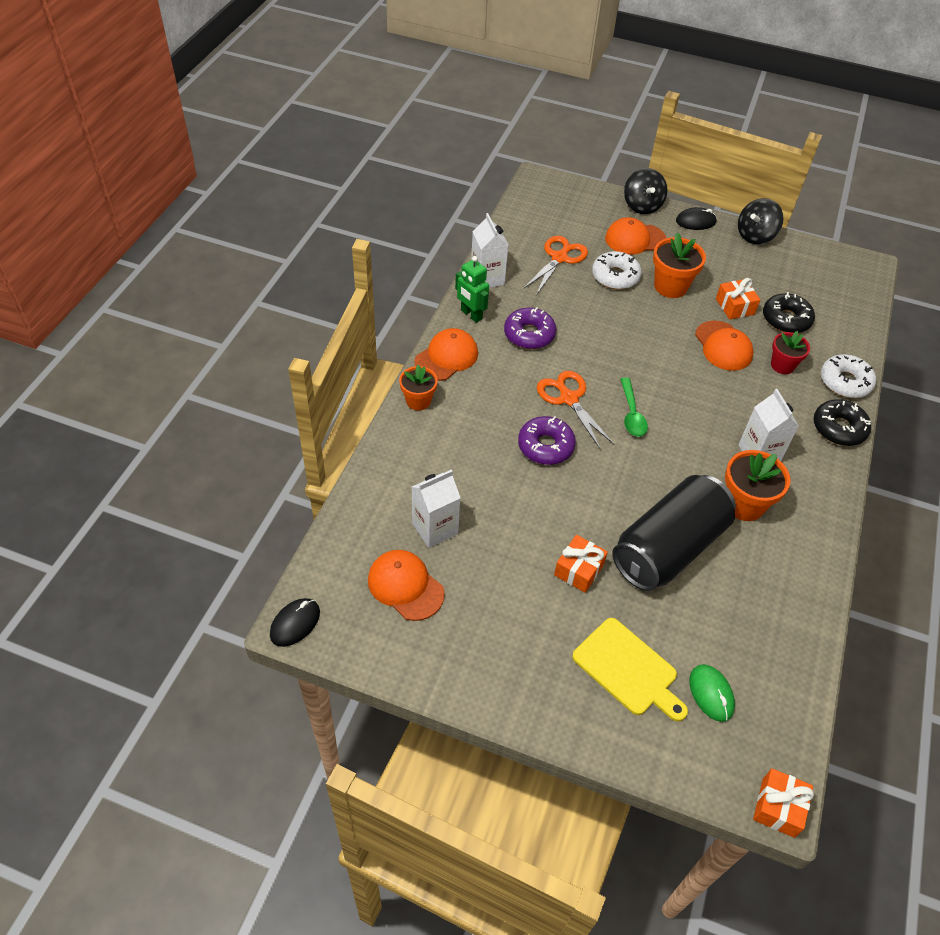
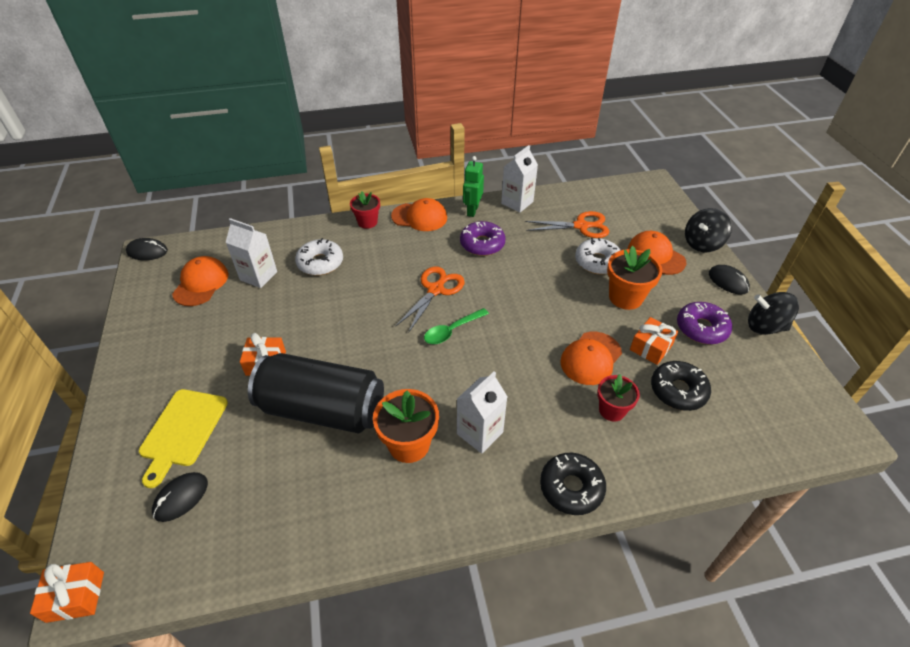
camera: 60 degrees right, 5 degrees down
(418, 401) = (367, 222): orange flower pot -> red flower pot
(545, 446) = (376, 297): purple donut -> purple donut (701, 328)
(711, 694) = (181, 498): green mouse -> black mouse
(845, 382) = (643, 470): white donut -> white donut (320, 263)

